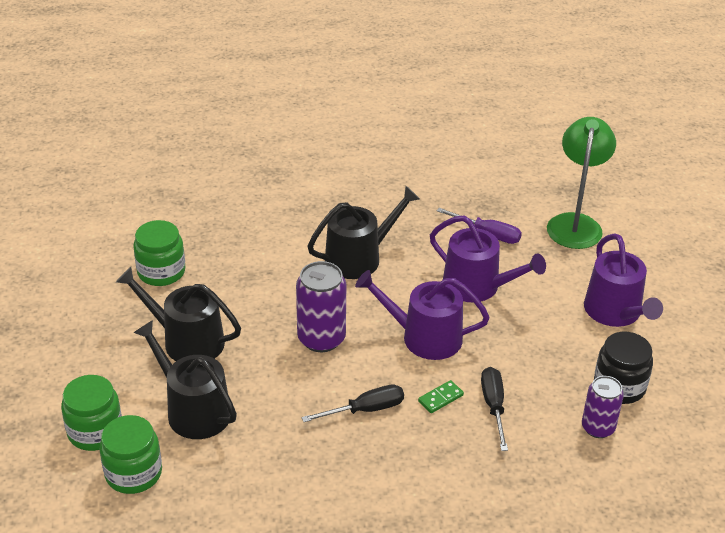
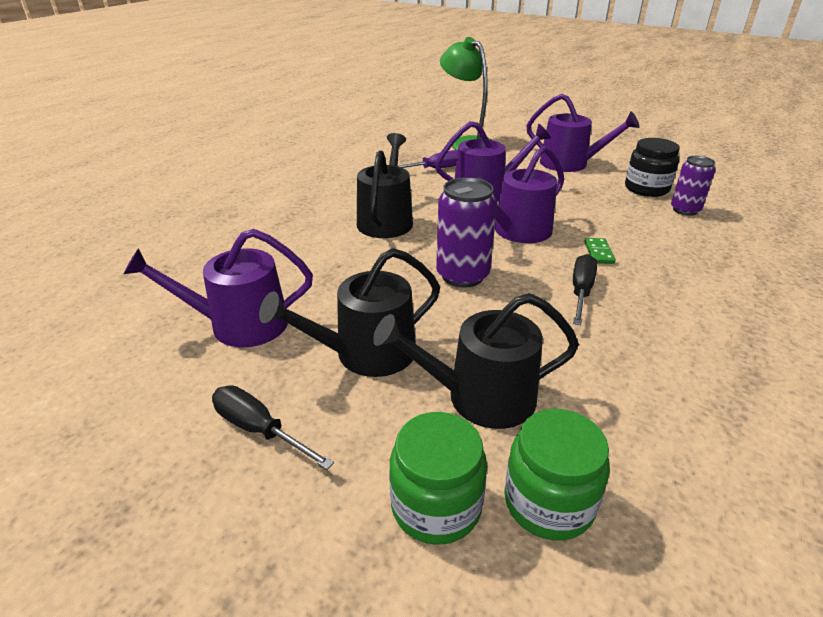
camera: 50 degrees left, 5 degrees down
(161, 272) = (239, 324): green jar -> purple watering can
(493, 406) = (628, 236): black screwdriver -> black screwdriver (259, 430)

